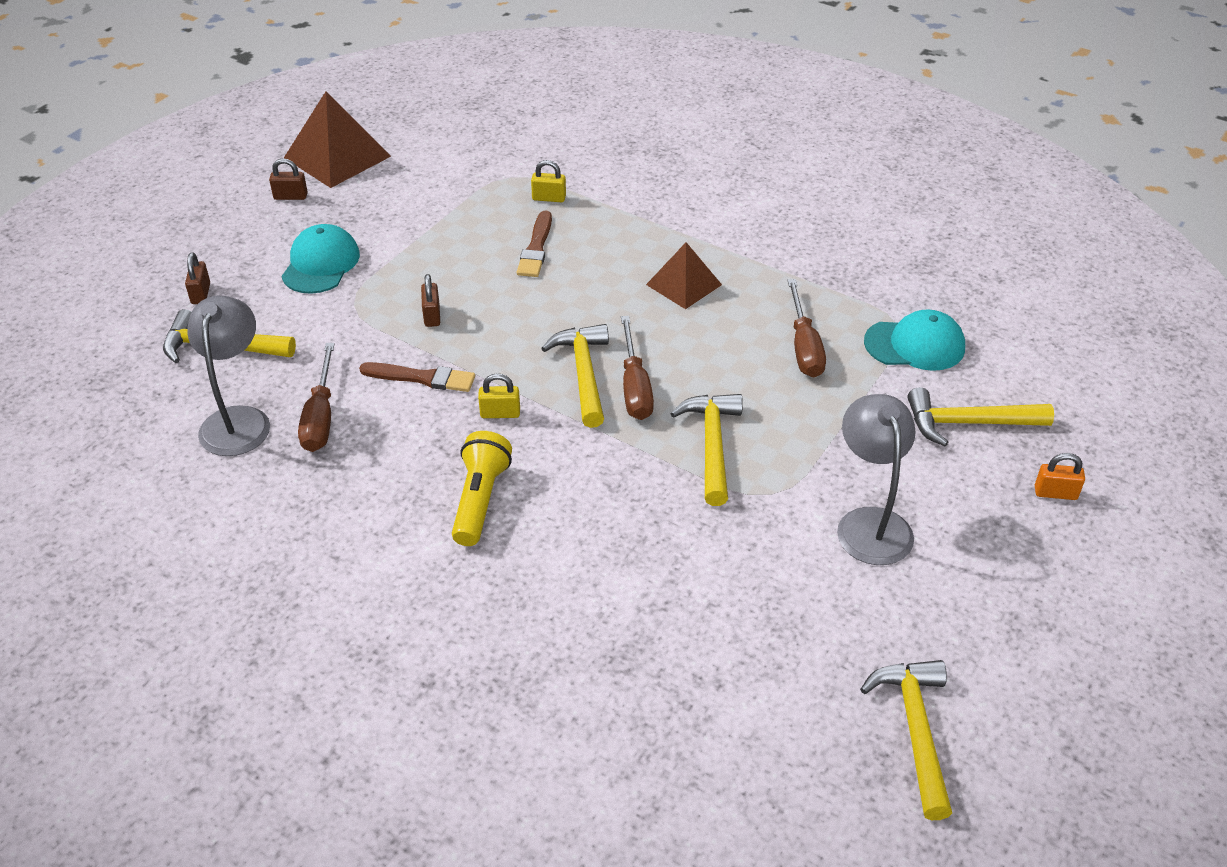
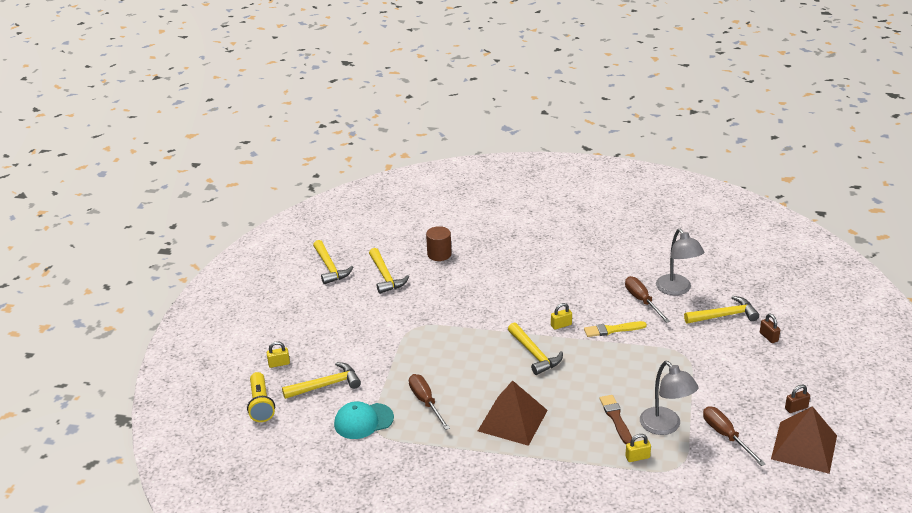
camera: 160 degrees right, 10 degrees down
(320, 264) = (727, 371): turquoise cap -> none
(421, 378) = (612, 330): brown brush -> yellow brush
(432, 316) = (637, 361): brown padlock -> none
(480, 500) = (541, 290): yellow flashlight -> yellow flashlight (261, 405)
(634, 387) = (504, 355): brown screwdriver -> brown screwdriver (726, 436)
(634, 681) = (439, 254): none -> brown cylinder
(684, 284) = (512, 420): brown pyramid -> brown pyramid, size x1.58
(712, 445) = (451, 339): yellow hammer -> yellow hammer (385, 276)
(870, 523) = (365, 328): grey lamp -> grey lamp (665, 426)
(1055, 493) = (279, 364): orange padlock -> yellow padlock

